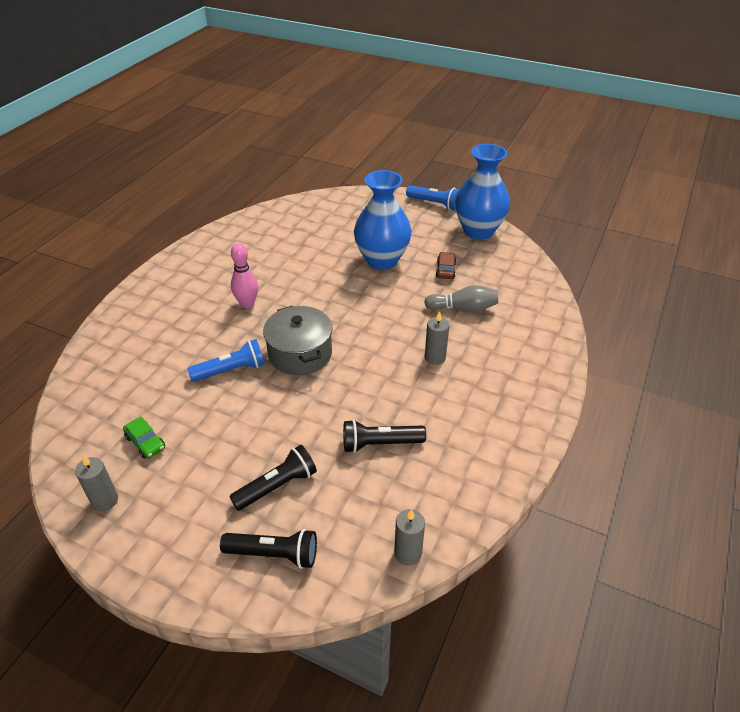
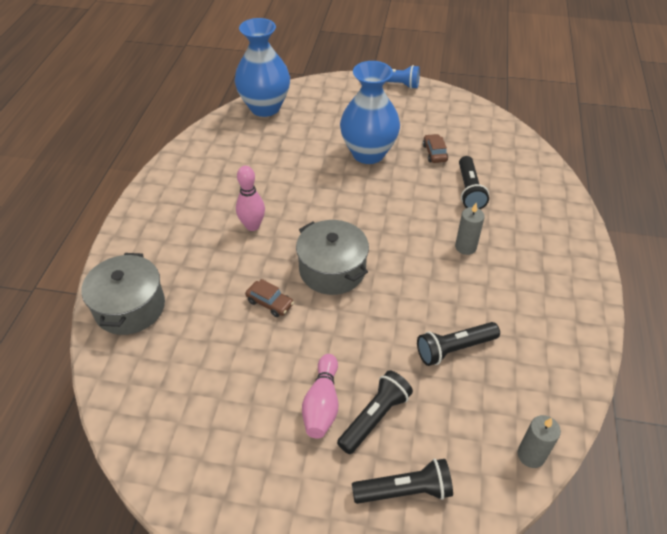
camera: 15 degrees left, 5 degrees up
(105, 500) = (202, 478): grey candle -> none
(112, 350) = (130, 307): none -> grey pot
(145, 442) = (216, 403): green car -> none
(231, 370) = (270, 303): blue flashlight -> brown car
(236, 464) = (322, 404): none -> pink bowling pin
(463, 308) = (469, 190): grey bowling pin -> black flashlight
(478, 231) = (447, 106): blue vase -> blue vase (265, 107)

